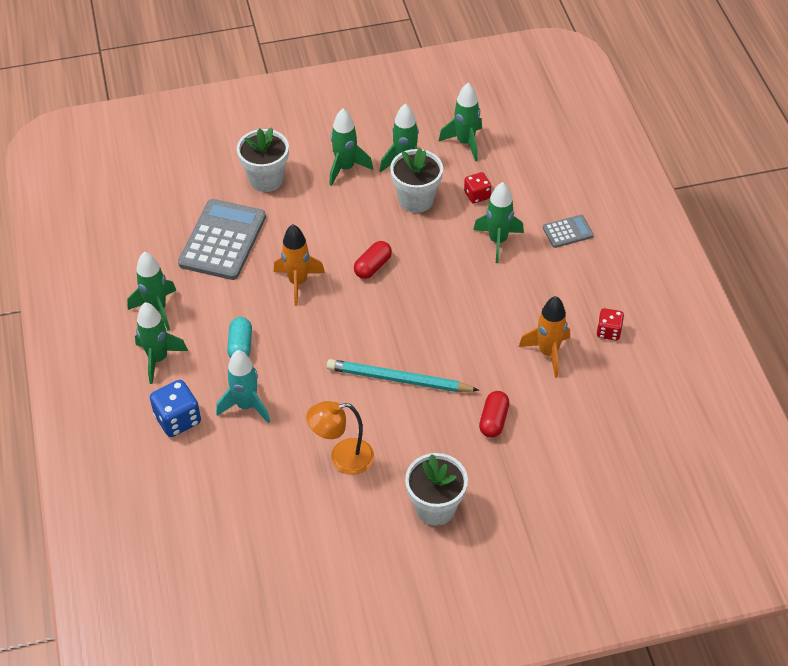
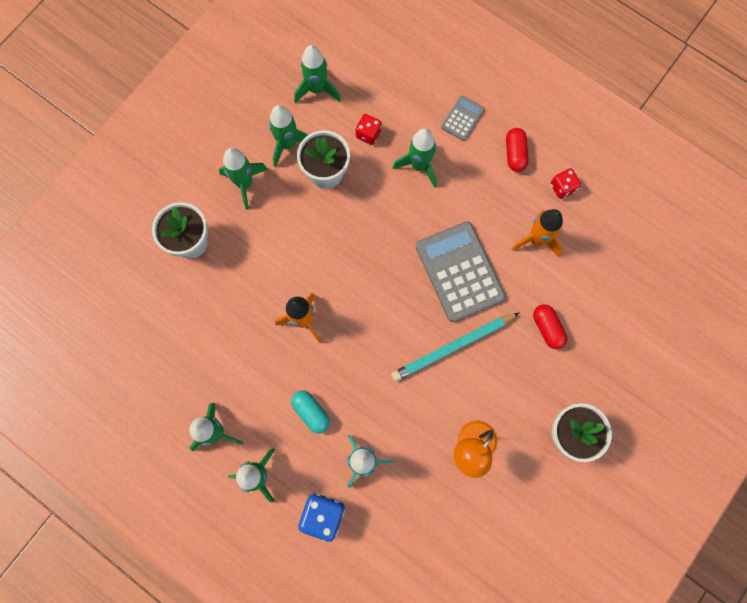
camera: 40 degrees left, 25 degrees up
(222, 240) = (209, 327): grey calculator -> grey calculator (459, 271)
(373, 266) = (347, 261): red capsule -> red capsule (515, 153)

